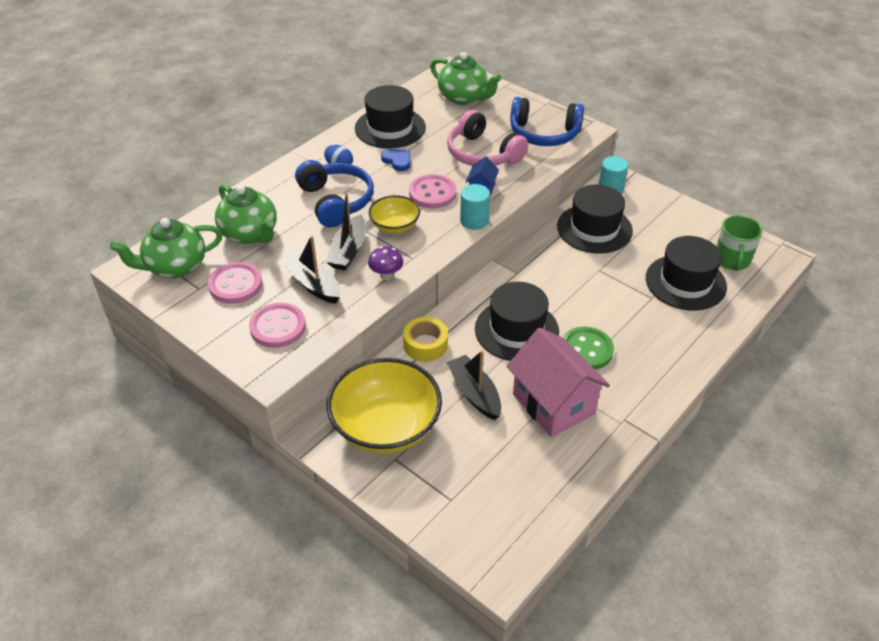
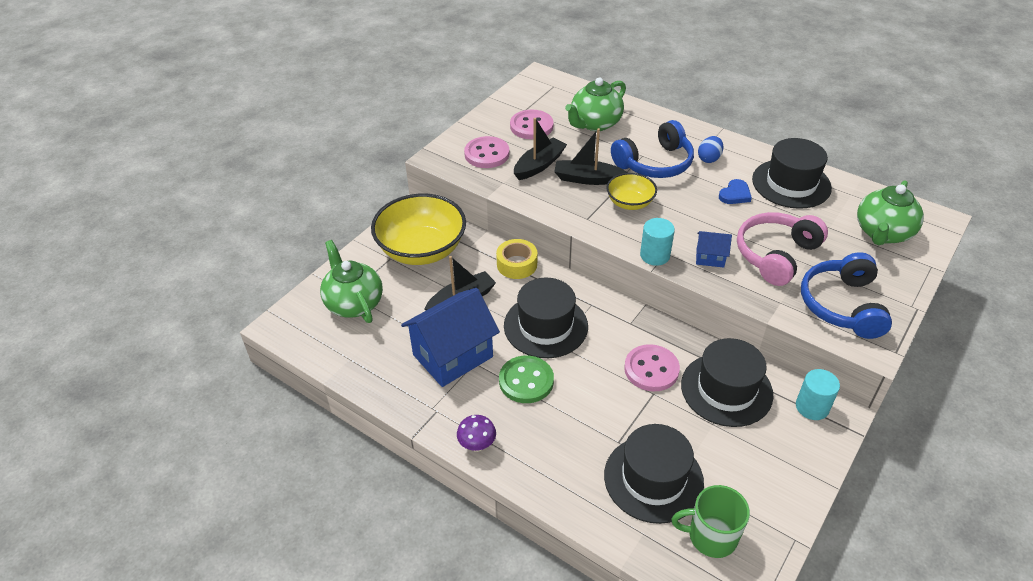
camera: 85 degrees right, 0 degrees up
(175, 267) = (546, 95): green teapot -> green teapot (354, 303)
(386, 275) = (559, 204): purple mushroom -> purple mushroom (477, 445)
(432, 193) = (690, 223): pink button -> pink button (651, 369)
(553, 404) = (453, 356): pink house -> blue house

